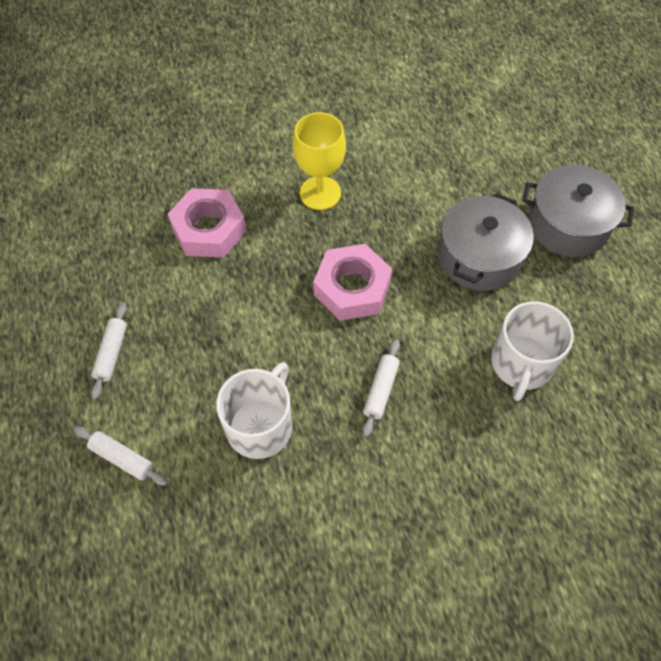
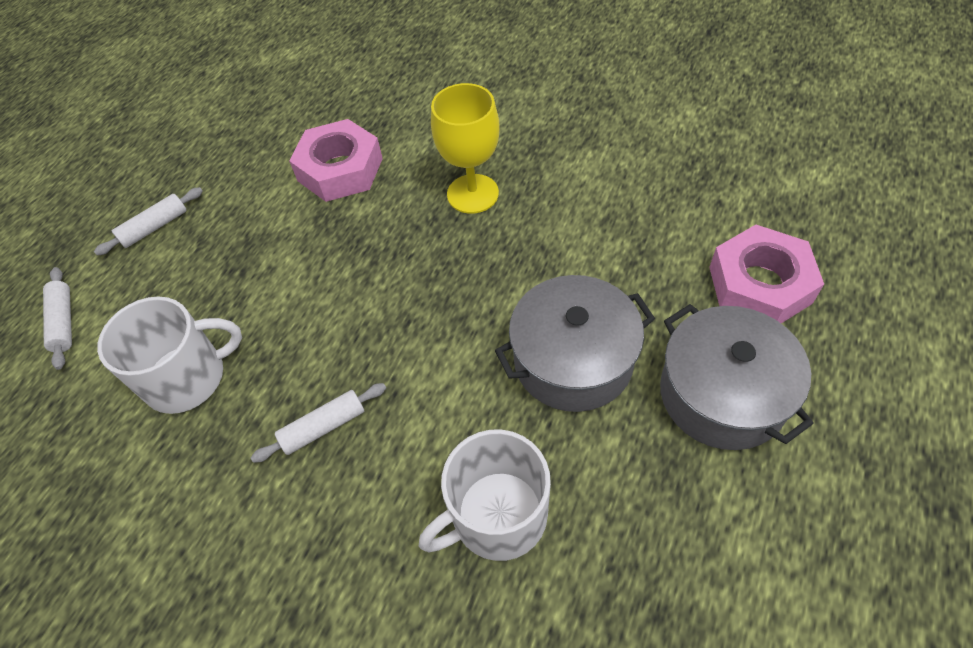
camera: 45 degrees right, 5 degrees down
(352, 288) = (405, 304): pink nut -> pink nut (759, 285)

